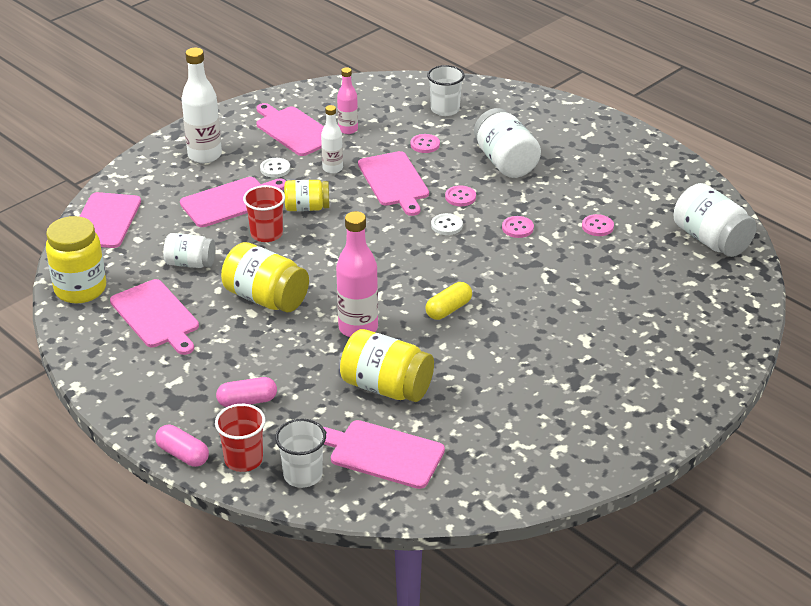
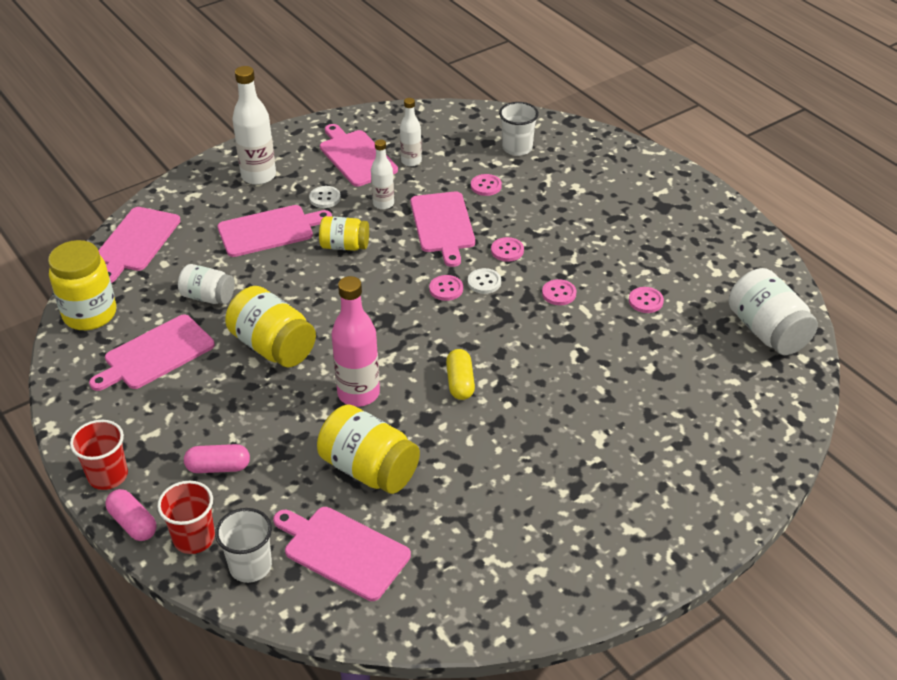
camera: 10 degrees right, 5 degrees up
(156, 316) = (156, 354): pink cutting board -> pink cutting board turned 75 degrees clockwise
(266, 234) = (295, 272): red cup -> red cup (108, 475)
(348, 129) = (411, 161): pink bottle -> white bottle
(413, 234) = (446, 289): none -> pink button
(448, 309) = (460, 383): yellow capsule -> yellow capsule turned 60 degrees counterclockwise
(505, 162) = (565, 214): white jar -> none

